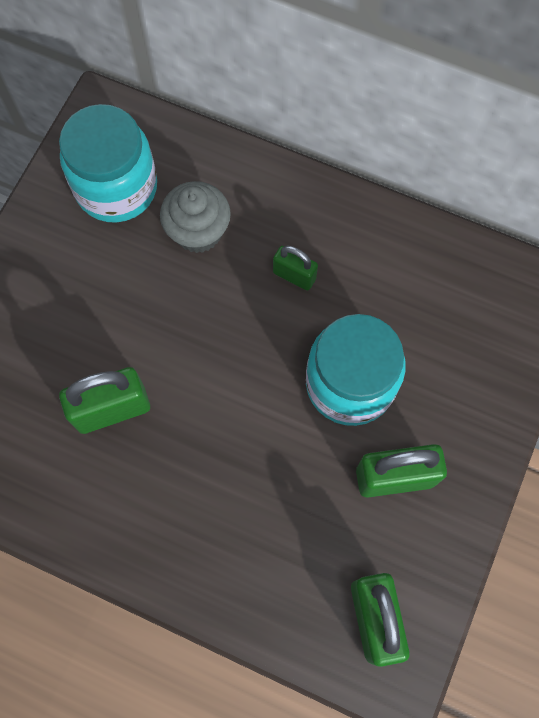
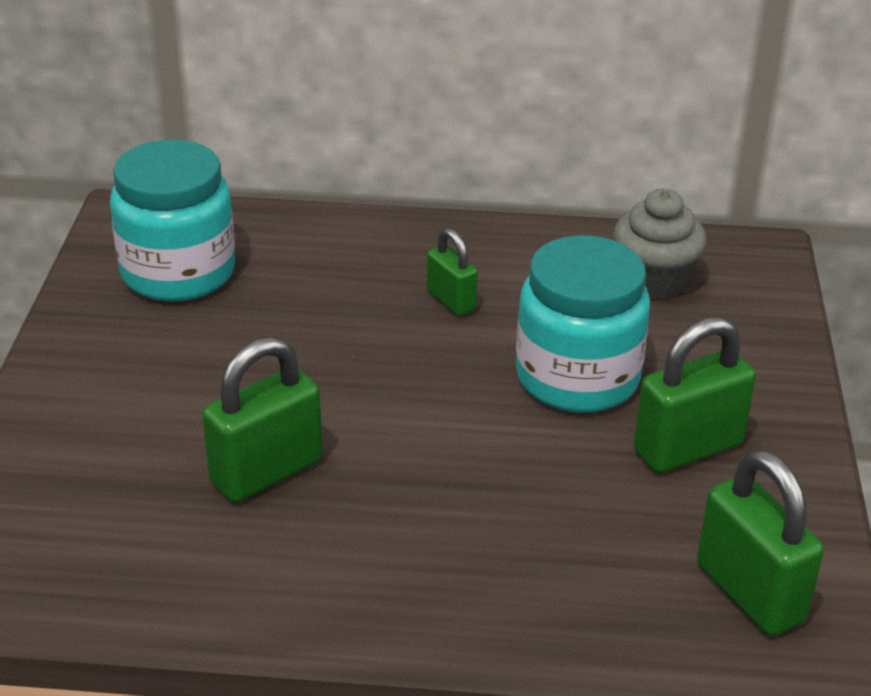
camera: 20 degrees left, 35 degrees down
(198, 232) = (306, 289): grey cupcake -> grey cupcake (654, 281)
(294, 275) = (451, 301): green padlock -> green padlock turned 45 degrees clockwise

